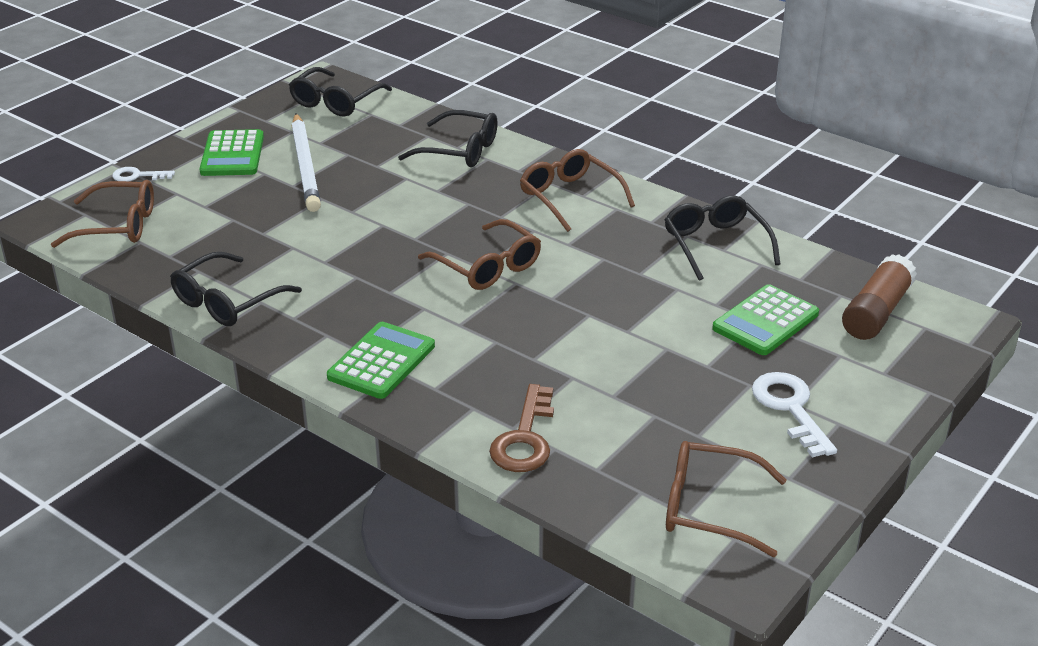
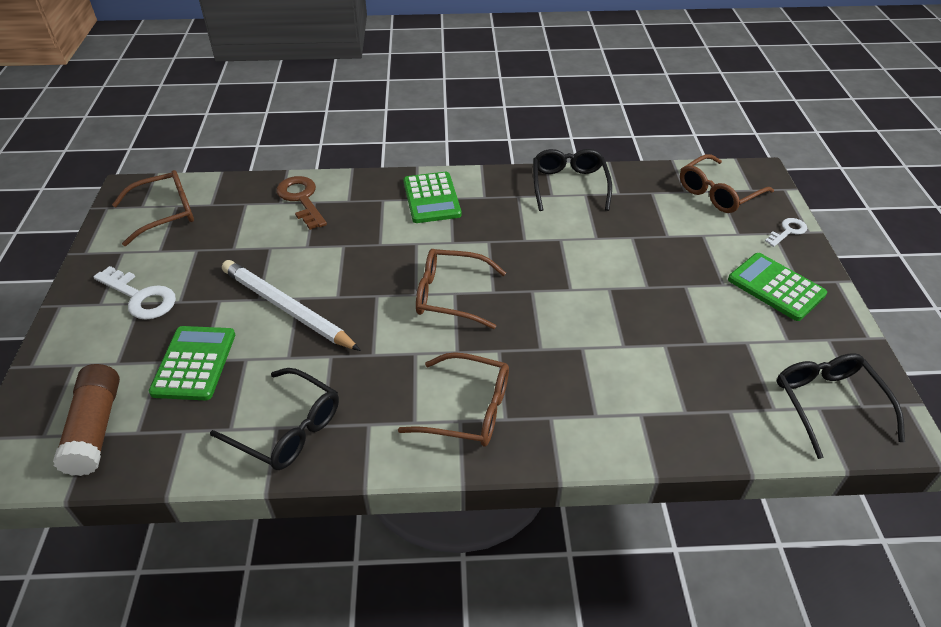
camera: 140 degrees right, 10 degrees up
(305, 166) = (710, 309): white pencil -> white pencil (287, 308)
(459, 150) = (632, 409): black glasses -> none

